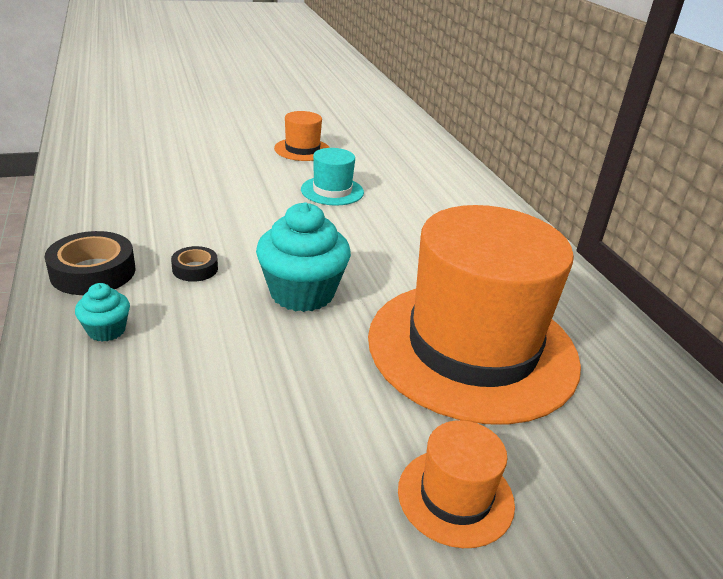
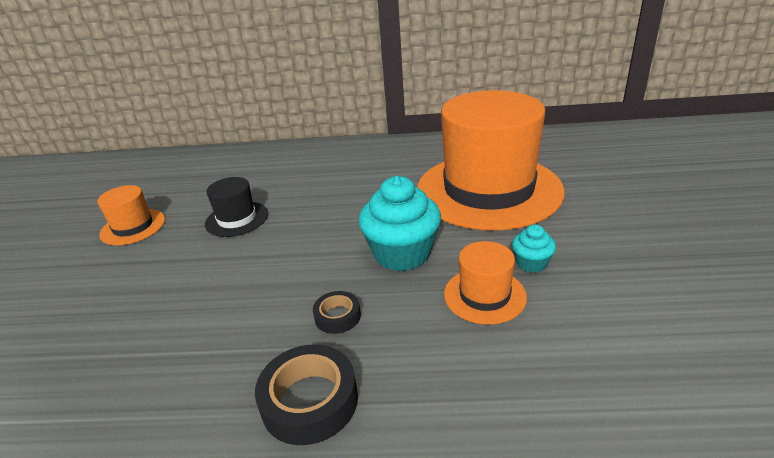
camera: 65 degrees left, 0 degrees up
(106, 330) = (428, 384): turquoise cupcake -> turquoise cupcake (531, 263)
(332, 191) = (237, 219): turquoise hat -> black hat
(455, 496) = (624, 219): orange hat -> orange hat (484, 295)

